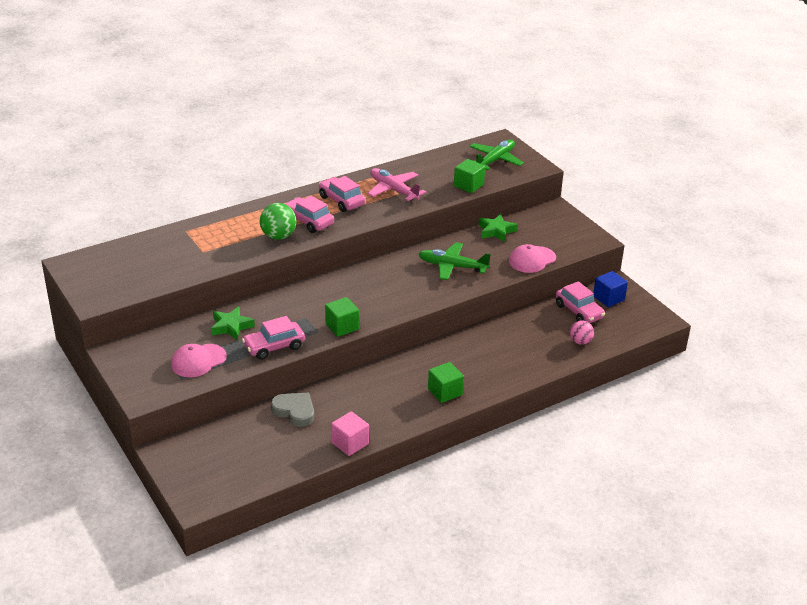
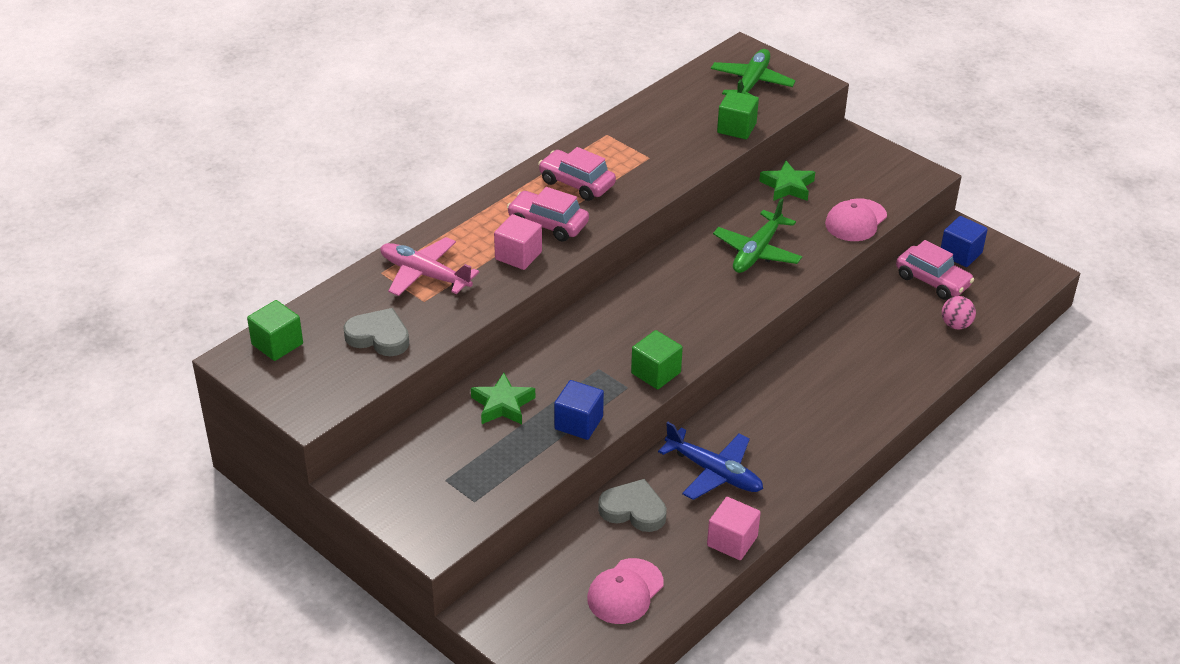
camera: 15 degrees left, 5 degrees up
(162, 267) = (379, 337): none -> grey heart
(198, 361) = (484, 468): pink cap -> pink cap (625, 592)
(274, 346) = (578, 423): pink car -> blue cube
(278, 236) = (518, 255): green ball -> pink cube
(360, 399) = (713, 472): none -> blue plane
(394, 190) = (640, 154): pink plane -> pink plane (425, 275)
(445, 392) = (819, 436): green cube -> green cube (277, 344)
(452, 267) = (757, 251): green plane -> green plane turned 60 degrees counterclockwise

